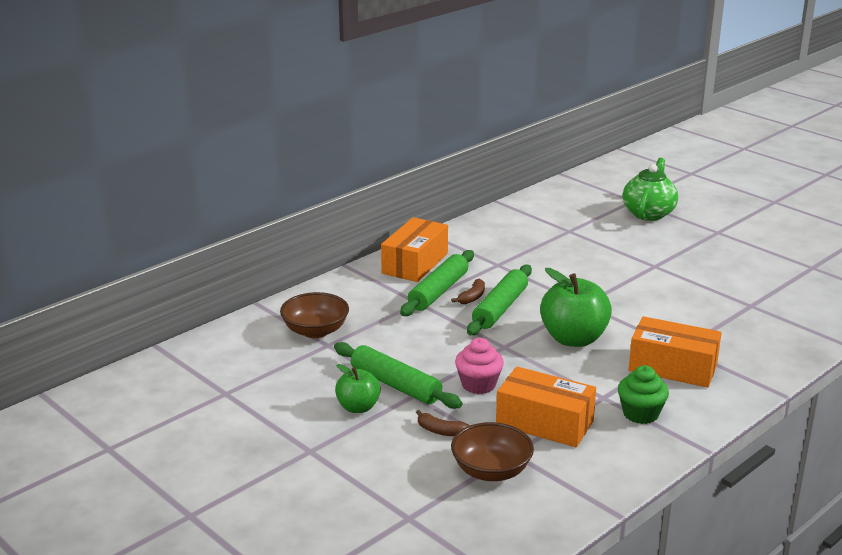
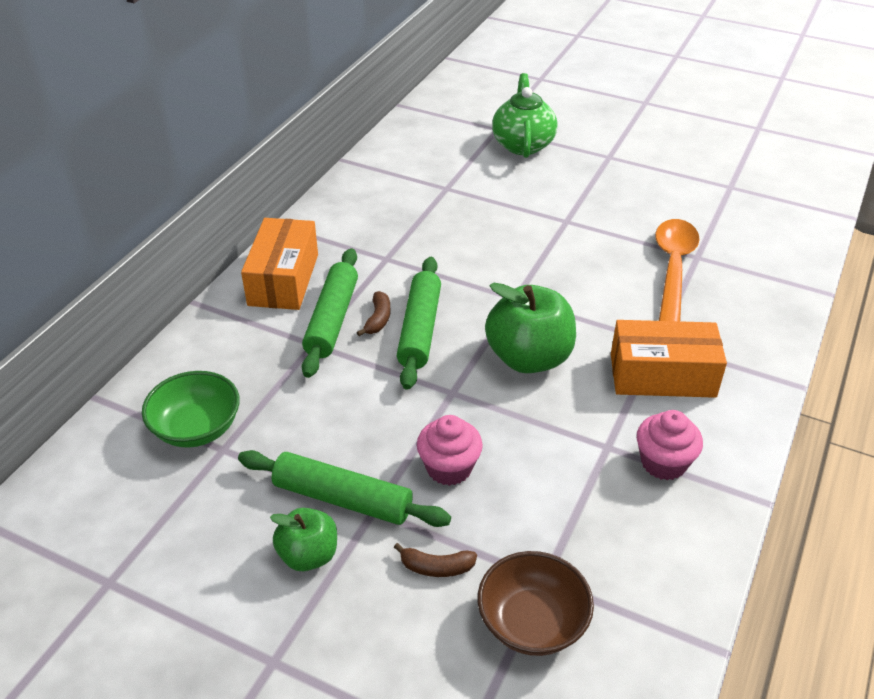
camera: 20 degrees left, 15 degrees up
(315, 331) = (197, 428): brown bowl -> green bowl
(544, 423) = (559, 512): orange box -> none
(640, 414) = (663, 463): green cupcake -> pink cupcake
(725, 309) = (673, 269): none -> orange spoon

